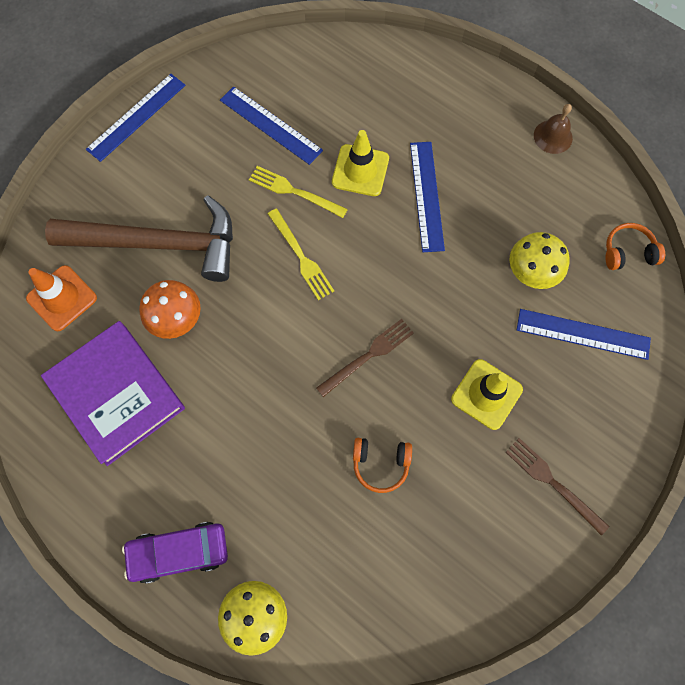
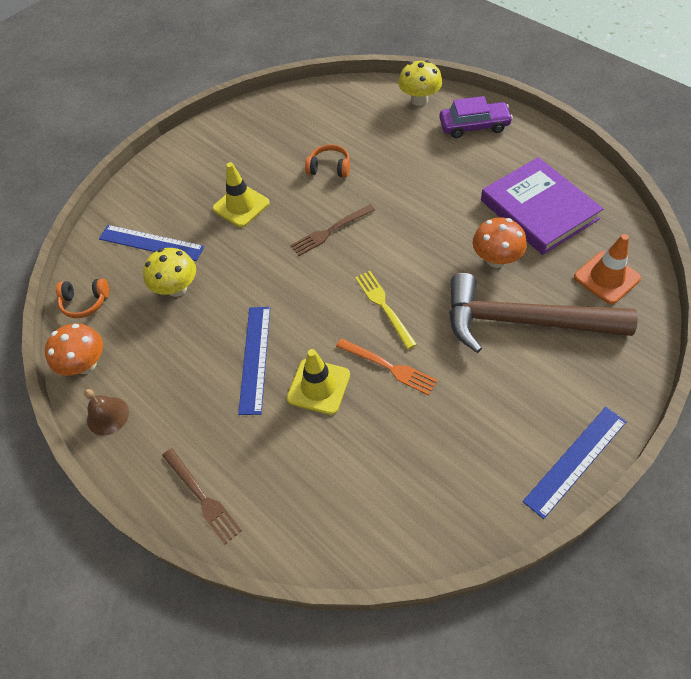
camera: 170 degrees left, 15 degrees down
(270, 125) = (414, 443): blue ruler -> none
(294, 191) = (389, 367): yellow fork -> orange fork
(552, 483) = (209, 157): brown fork -> brown fork (202, 497)
(596, 184) = (85, 364): none -> orange mushroom

